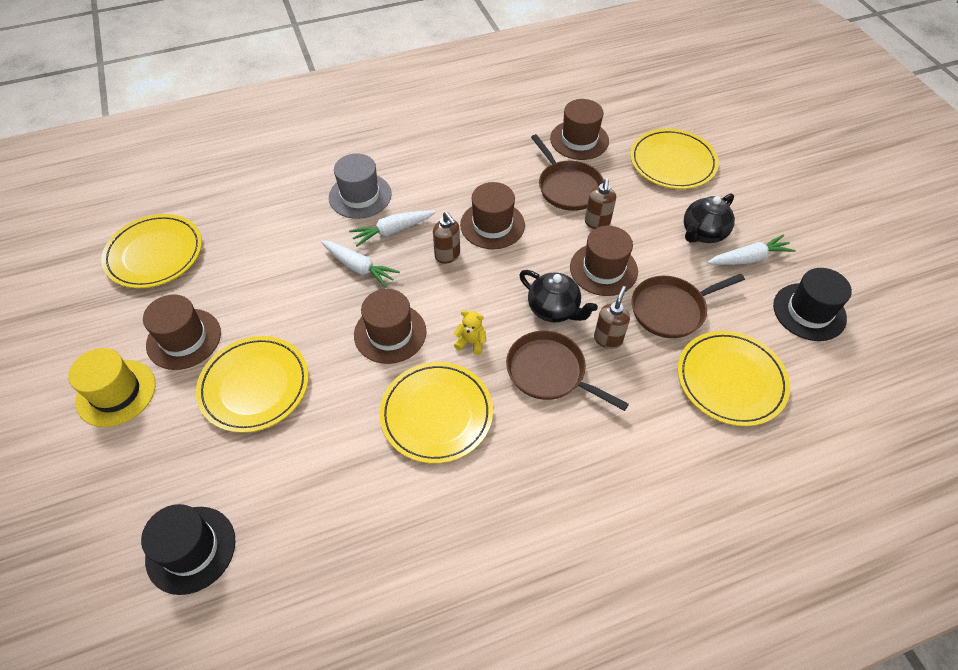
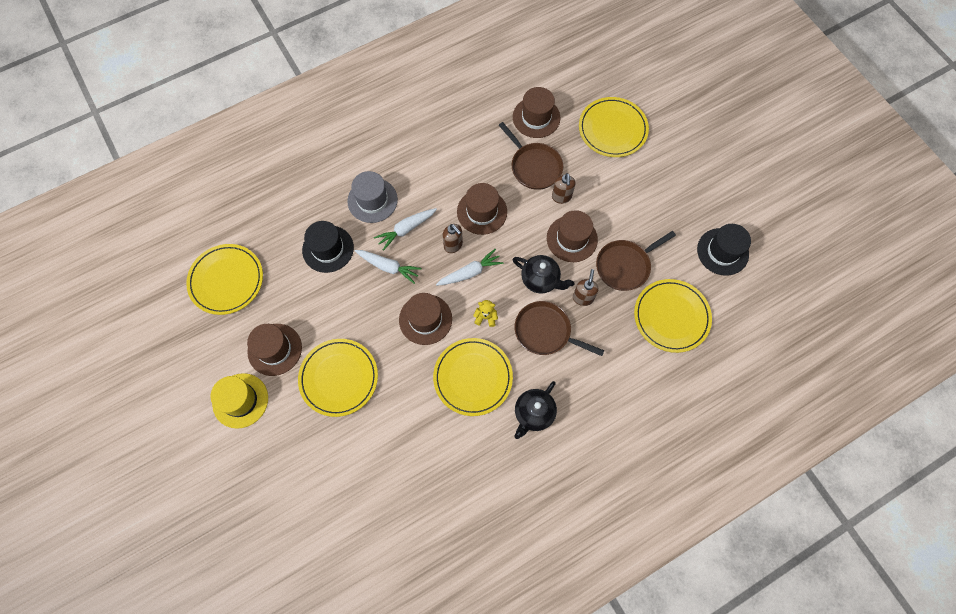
camera: 10 degrees left, 15 degrees up
(191, 549) = (332, 502): black hat -> black hat (328, 249)
(703, 233) = (642, 194): black teapot -> black teapot (533, 413)
(748, 258) = (677, 212): white carrot -> white carrot (470, 272)

